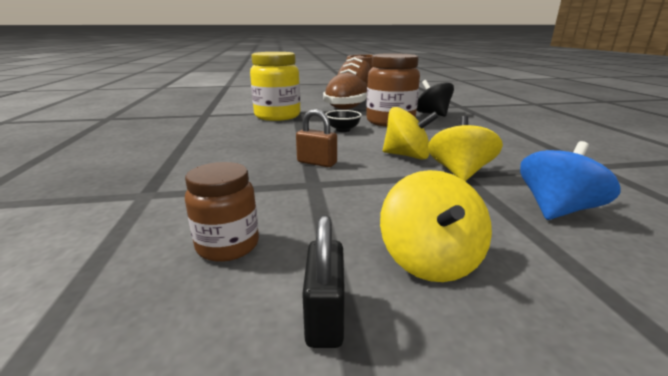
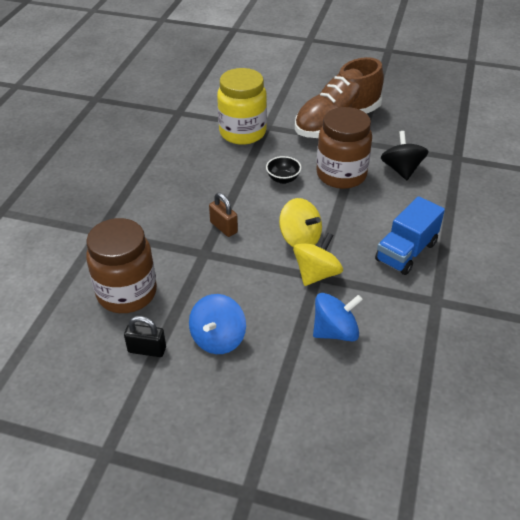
camera: 25 degrees right, 20 degrees up
(228, 245) = (127, 293): brown jar -> brown jar, size x1.76
(325, 317) = (147, 350): black padlock -> black padlock turned 75 degrees clockwise
(430, 260) = (218, 338): yellow spinning top -> blue spinning top
(511, 146) = (406, 252): none -> blue truck

